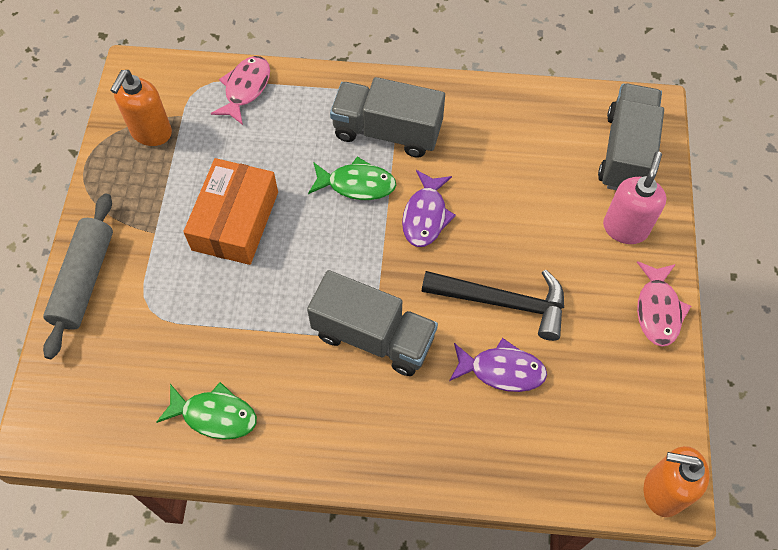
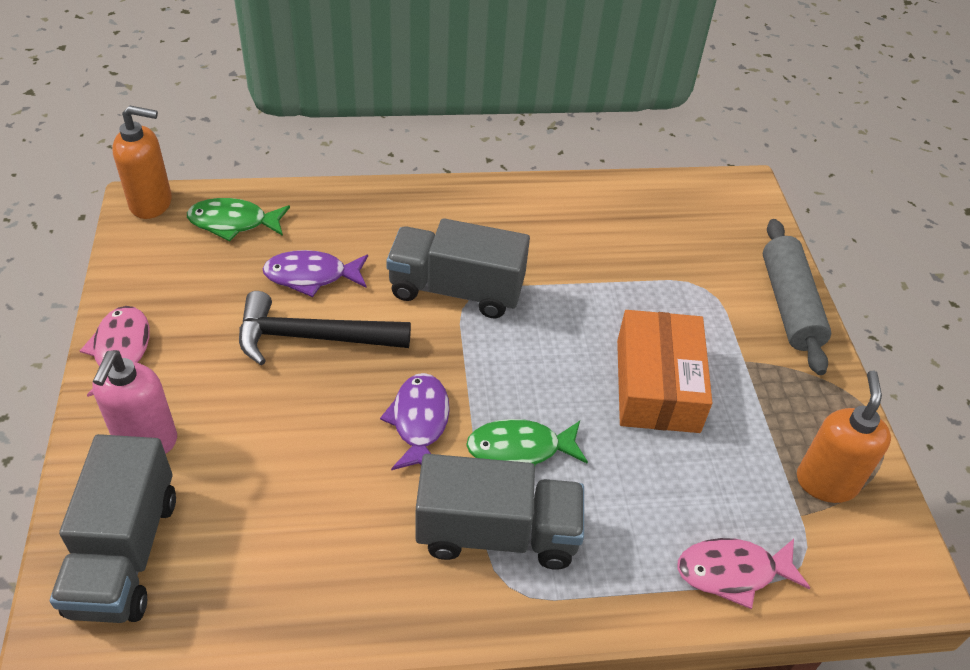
camera: 165 degrees right, 15 degrees down
(214, 415) = (593, 214): green fish -> green fish (233, 222)
(245, 89) = (733, 572): pink fish -> pink fish turned 75 degrees clockwise

